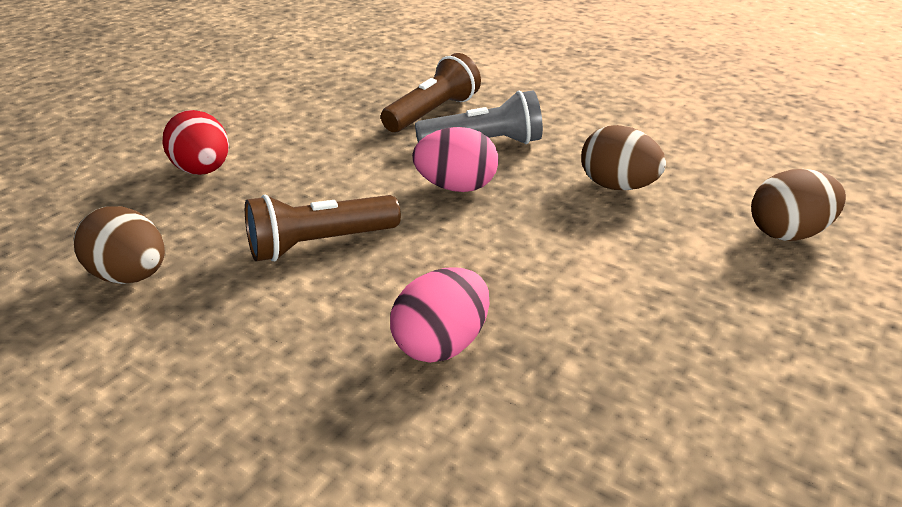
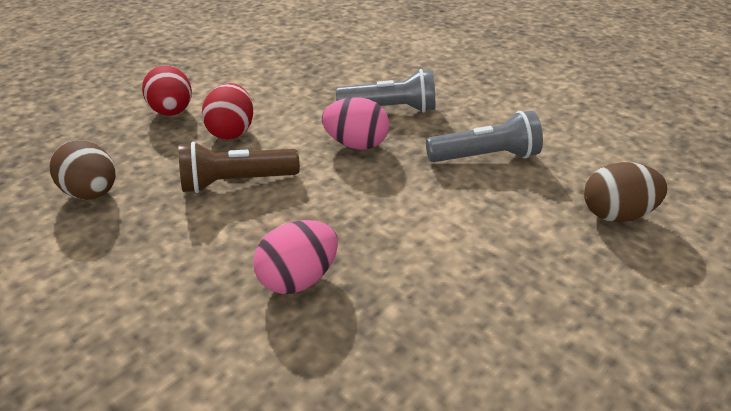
camera: 10 degrees right, 5 degrees up
(291, 187) = (232, 131): none -> red egg
(433, 113) = (360, 78): brown flashlight -> none
(618, 186) = (485, 157): brown egg -> grey flashlight

